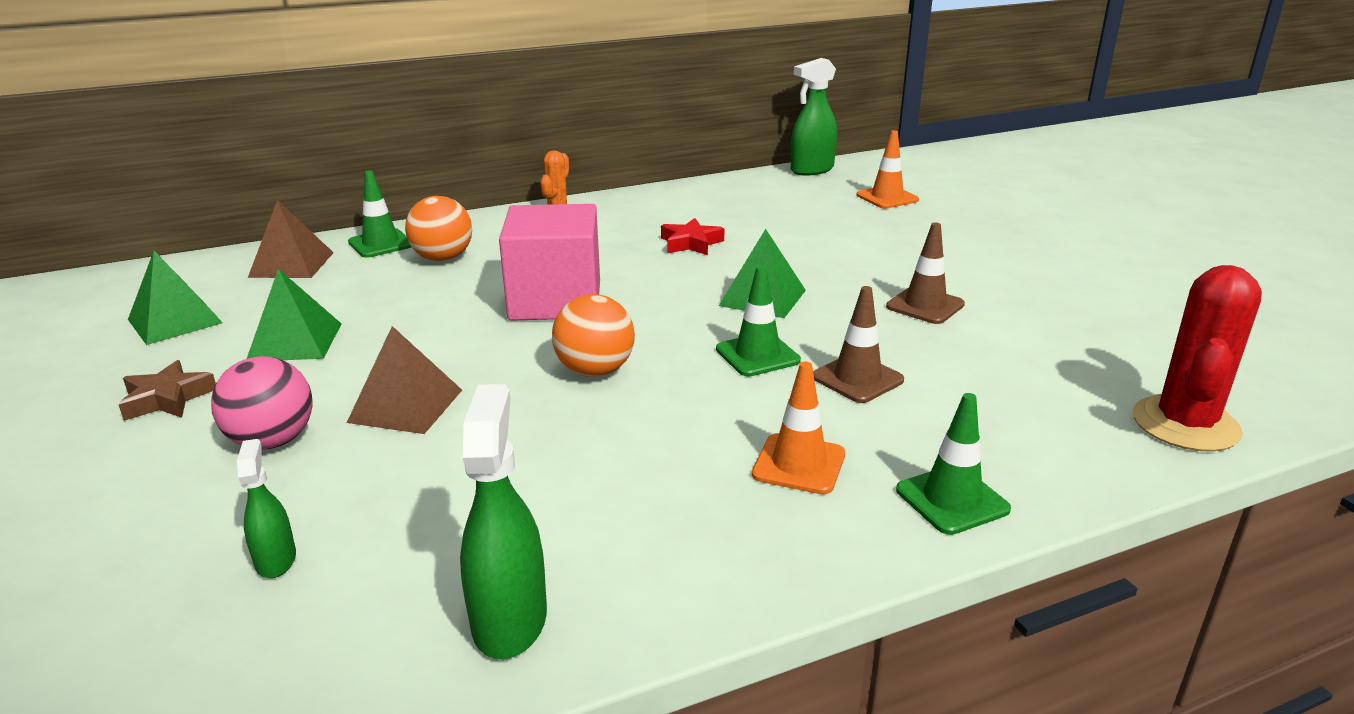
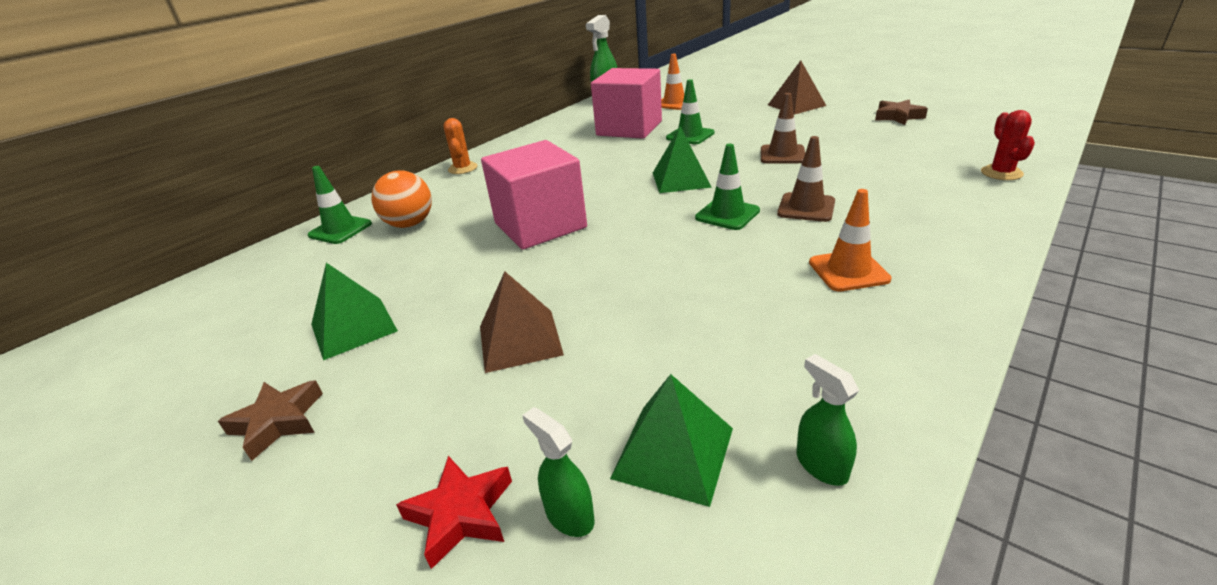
camera: 25 degrees left, 5 degrees up
(174, 321) = (203, 352): green pyramid -> green pyramid (673, 453)
(272, 441) = (434, 415): pink ball -> none
(291, 264) = (273, 269): brown pyramid -> brown pyramid (796, 105)
(510, 619) = (821, 465): green spray bottle -> green spray bottle, size x0.57
(595, 371) = (634, 262): orange ball -> none
(691, 243) = (587, 161): red star -> red star (461, 514)
(789, 216) = (629, 128): none -> pink cube
(952, 500) = (959, 257): green traffic cone -> green traffic cone (690, 135)
(1163, 302) = (898, 116): none -> brown star
(1185, 424) = (1001, 173): red cactus -> red cactus, size x0.58

